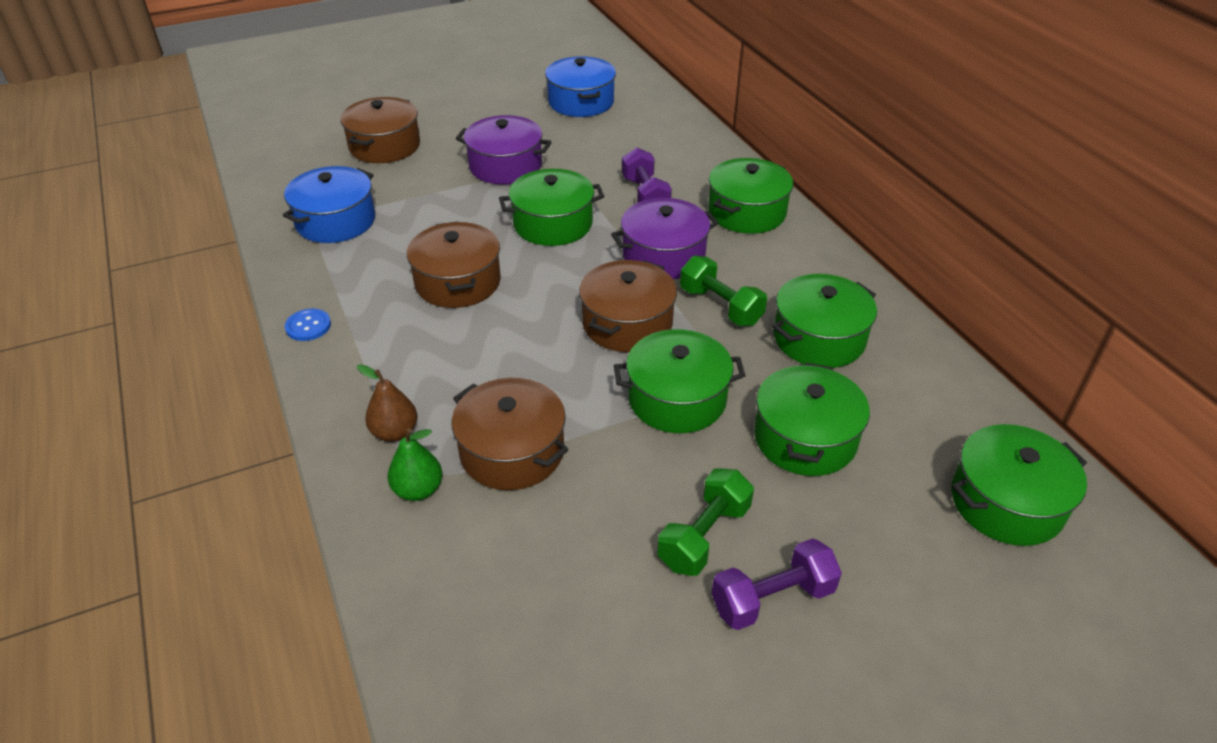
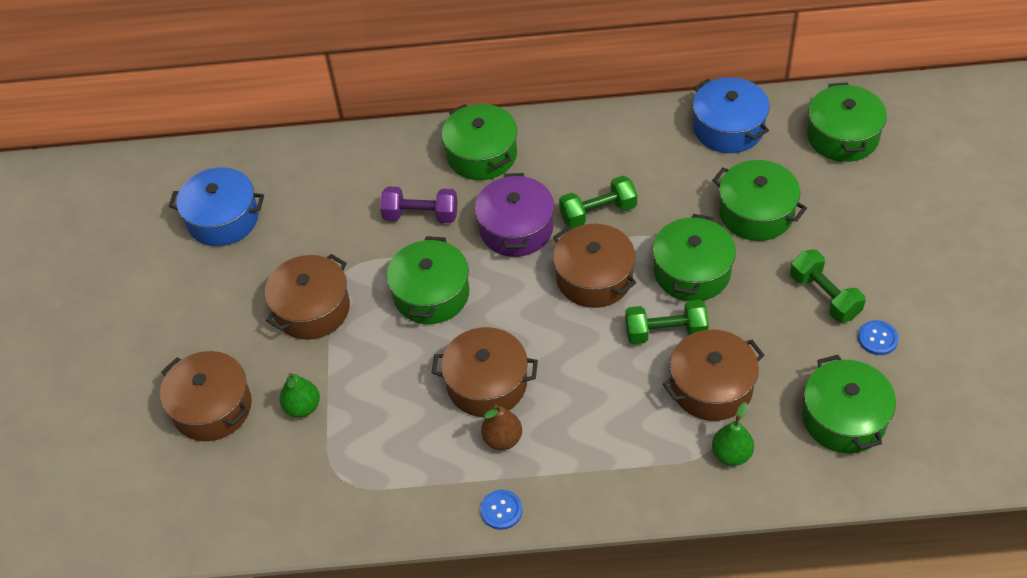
camera: 65 degrees left, 10 degrees up
(335, 221) = (338, 470): blue pot -> blue pot (728, 128)
(395, 432) = (664, 461): brown pear -> brown pear (502, 439)
(398, 187) = (302, 407): none -> green pear
(505, 166) = (312, 309): purple pot -> brown pot
(576, 395) = (665, 332): none -> green dumbbell
(658, 612) = (877, 338): none -> blue button
(772, 599) = (882, 277): purple dumbbell -> none
(819, 338) = (659, 168): green pot -> green pot (843, 418)

